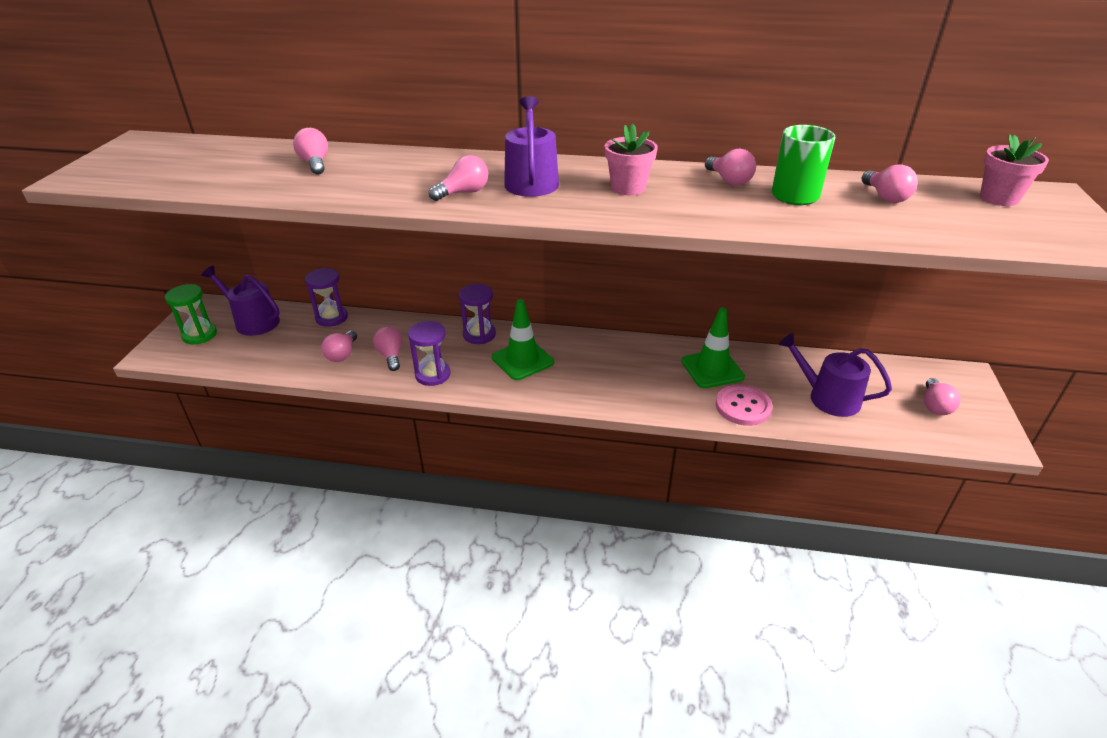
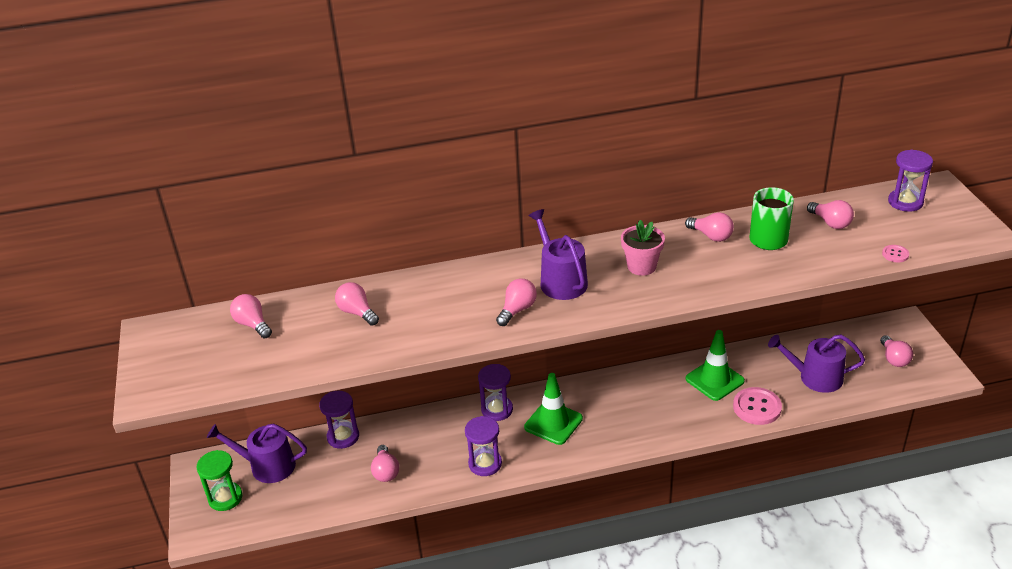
camera: 20 degrees left, 0 degrees up
(391, 356) = (432, 457): pink light bulb -> pink light bulb (253, 324)
(955, 239) = (895, 254): none -> pink button
(999, 198) = (905, 202): pink flower pot -> purple hourglass

